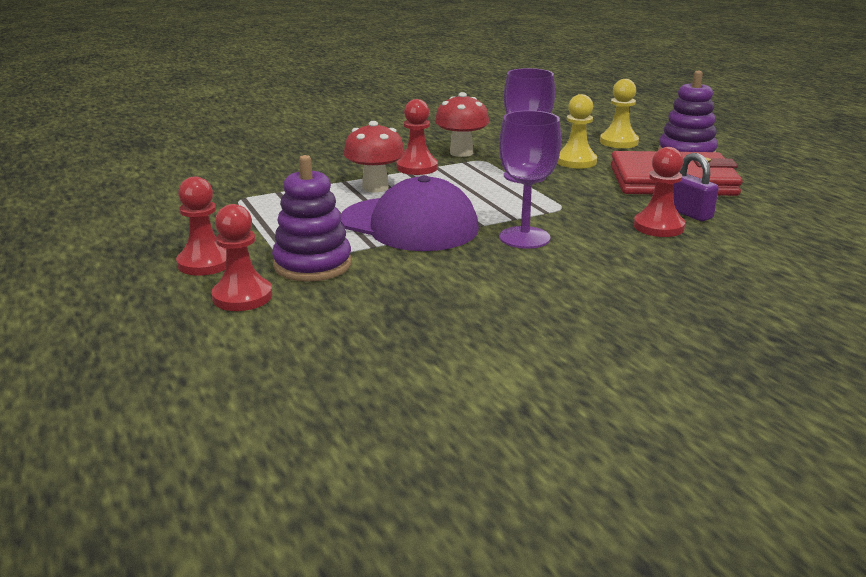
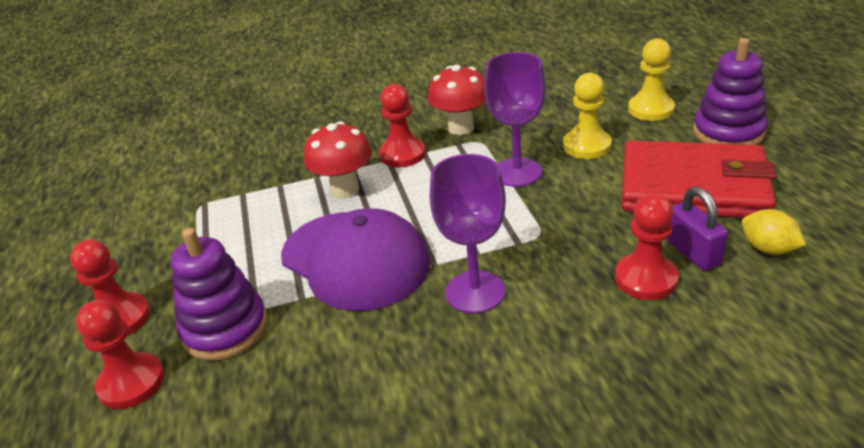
camera: 15 degrees right, 10 degrees up
(743, 210) = (768, 249): none -> yellow lemon

